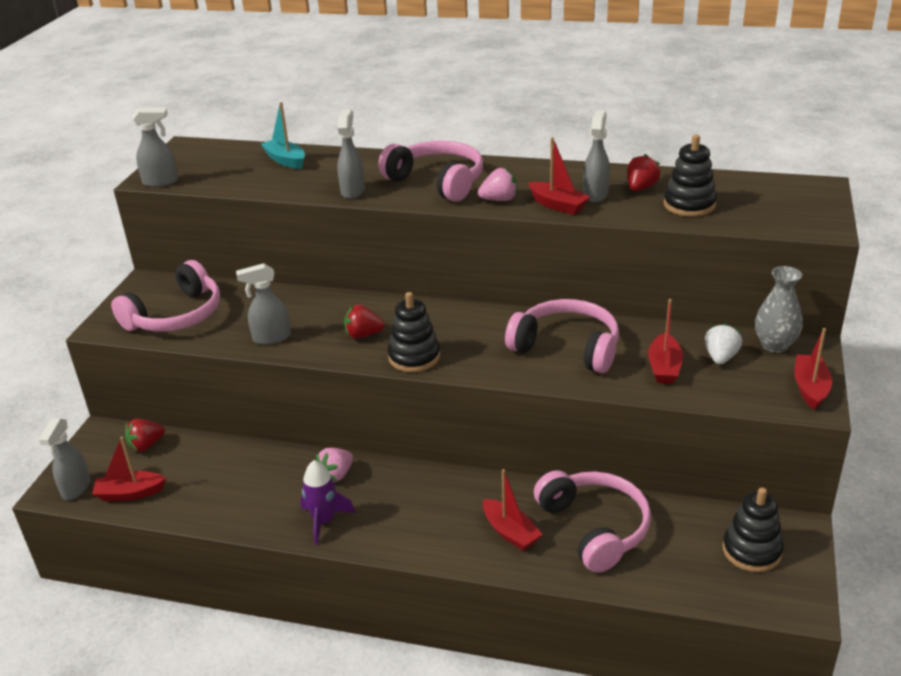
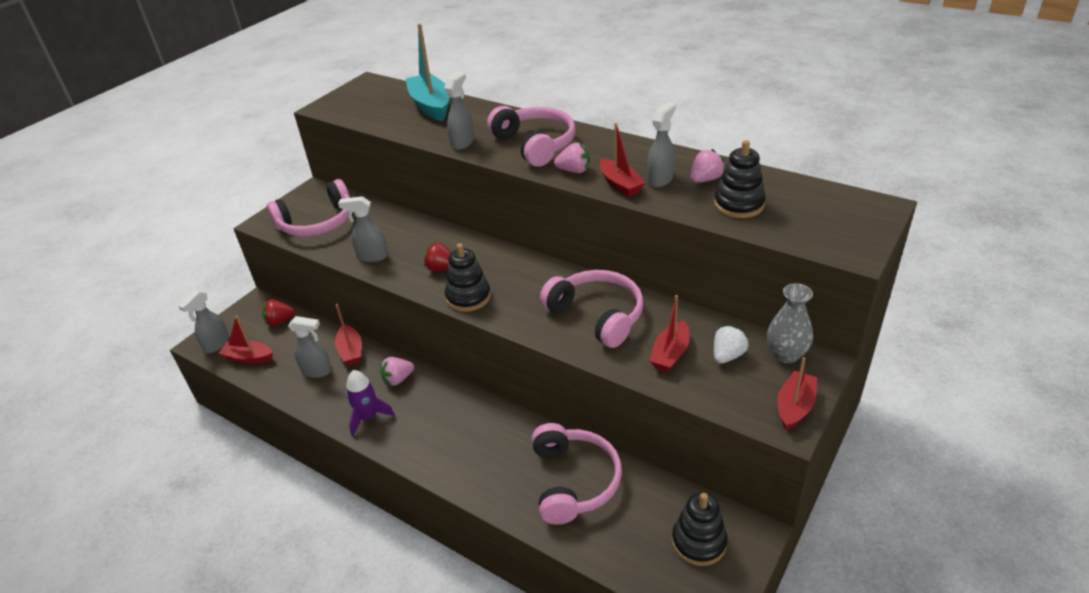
camera: 20 degrees right, 5 degrees up
(161, 182) = (329, 111): grey spray bottle -> grey spray bottle (317, 371)
(285, 160) = (431, 106): turquoise boat -> turquoise boat, size x1.61
(510, 532) = (503, 466): red boat -> red boat (351, 351)
(641, 188) = (705, 179): red strawberry -> pink strawberry

